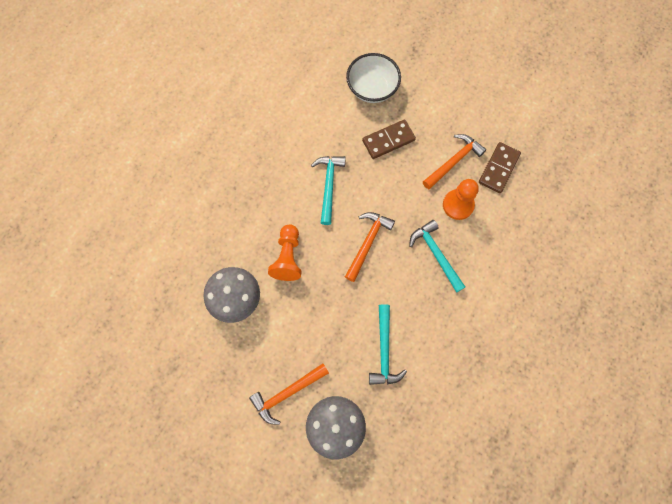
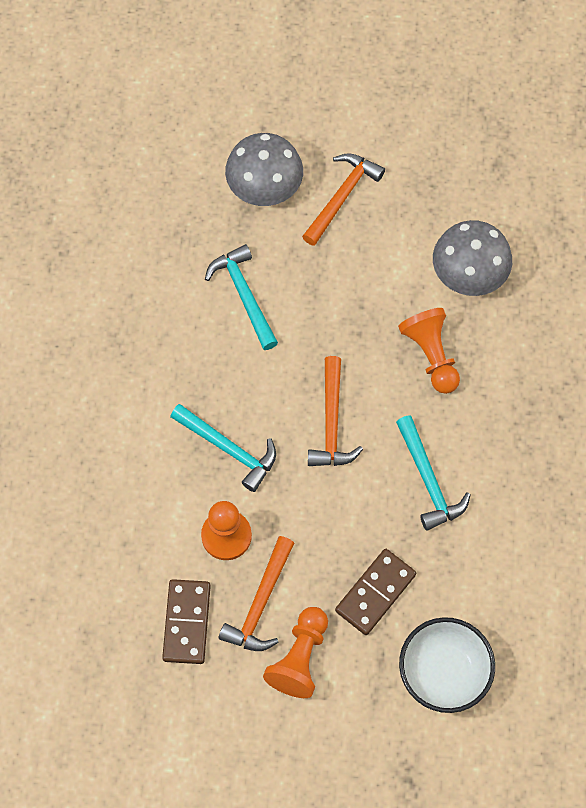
camera: 155 degrees right, 5 degrees down
(444, 126) = (300, 658): none -> orange pawn

